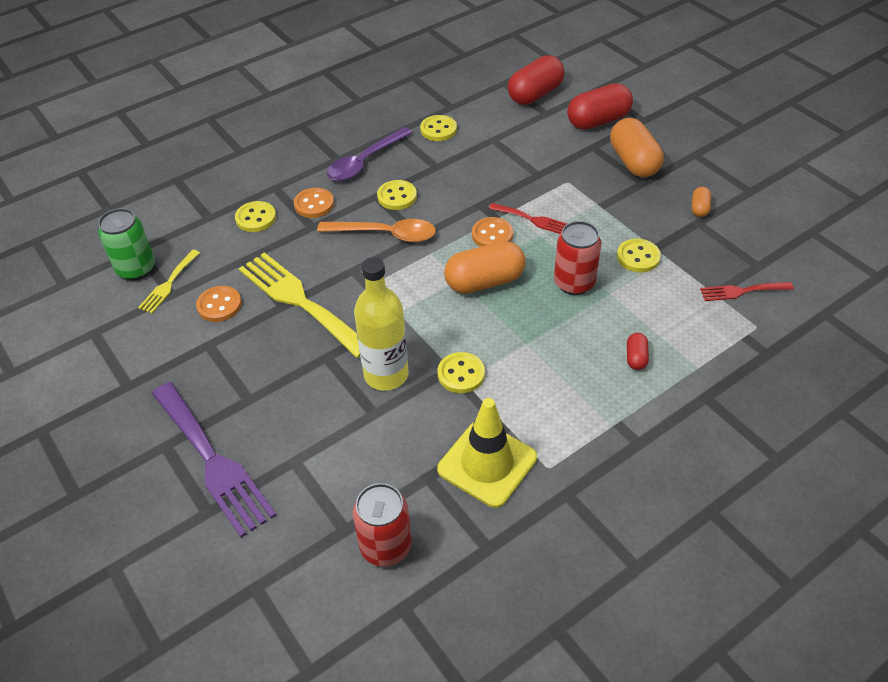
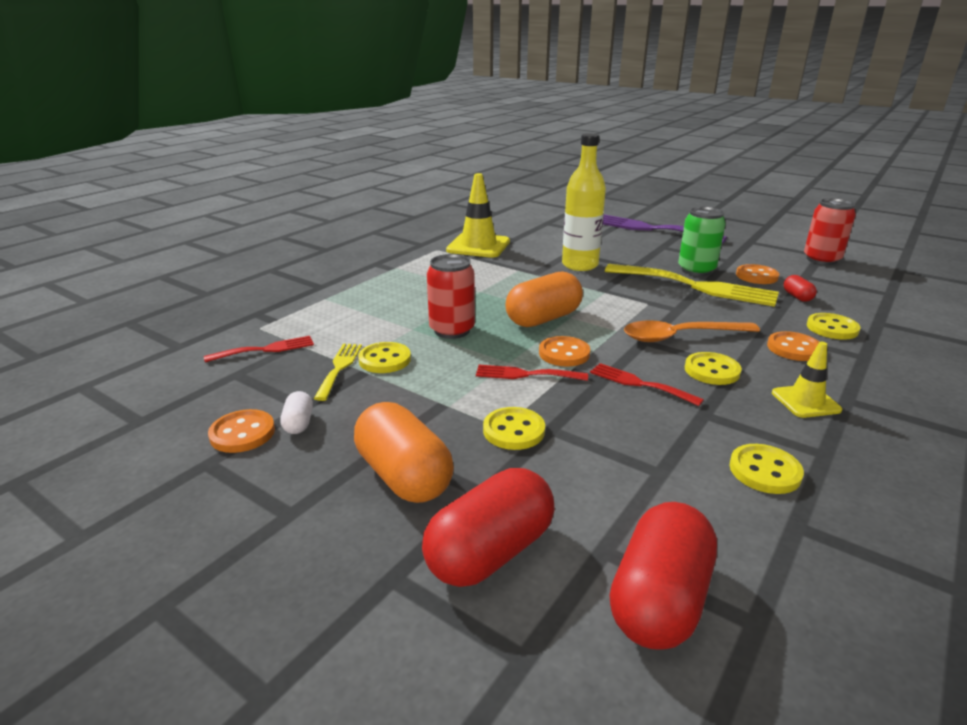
camera: 160 degrees right, 20 degrees down
(136, 269) = (864, 283): green can -> green can (696, 270)
(168, 284) = (819, 280): yellow fork -> yellow fork (339, 368)
(364, 162) = (805, 401): purple spoon -> yellow traffic cone
(386, 546) = (519, 222): red can -> red can (821, 259)
(457, 196) = (639, 383): none -> red fork
(461, 374) = (523, 272): yellow button -> yellow button (513, 431)
(636, 357) = (380, 296): red capsule -> red capsule (797, 296)
(699, 208) = (298, 423): orange capsule -> white capsule
(735, 207) = (242, 433): none -> orange button

